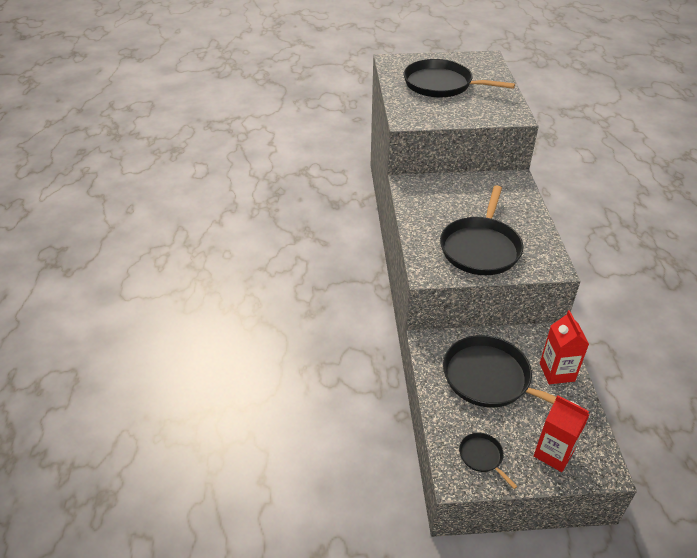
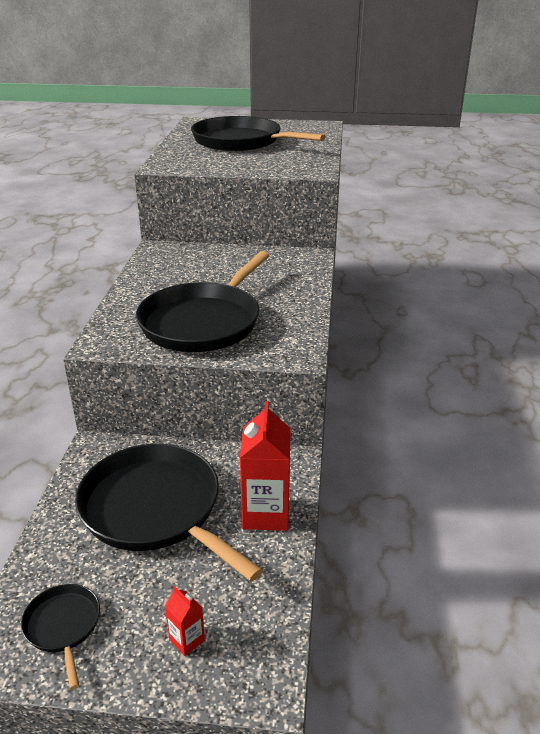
camera: 10 degrees right, 10 degrees down
(553, 453) = (187, 640): red carton -> red carton, size x0.47

